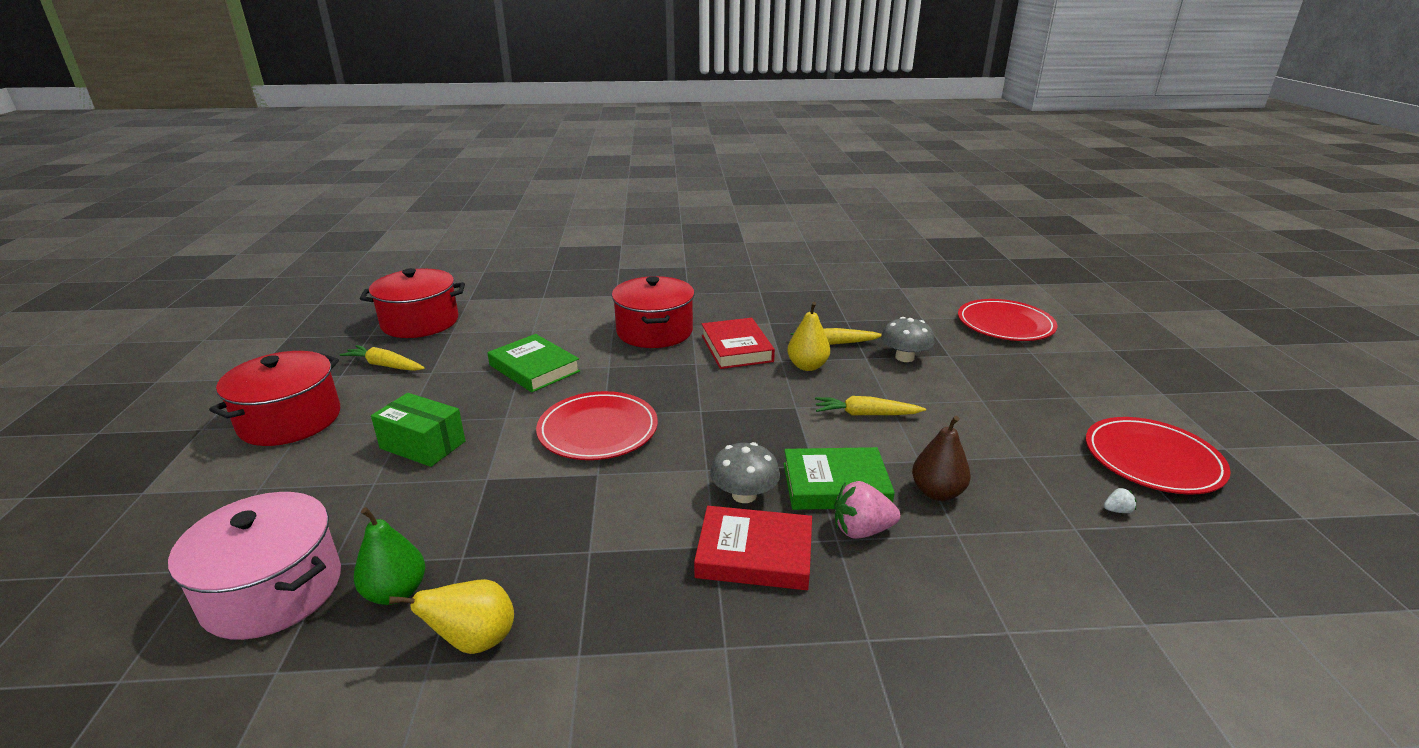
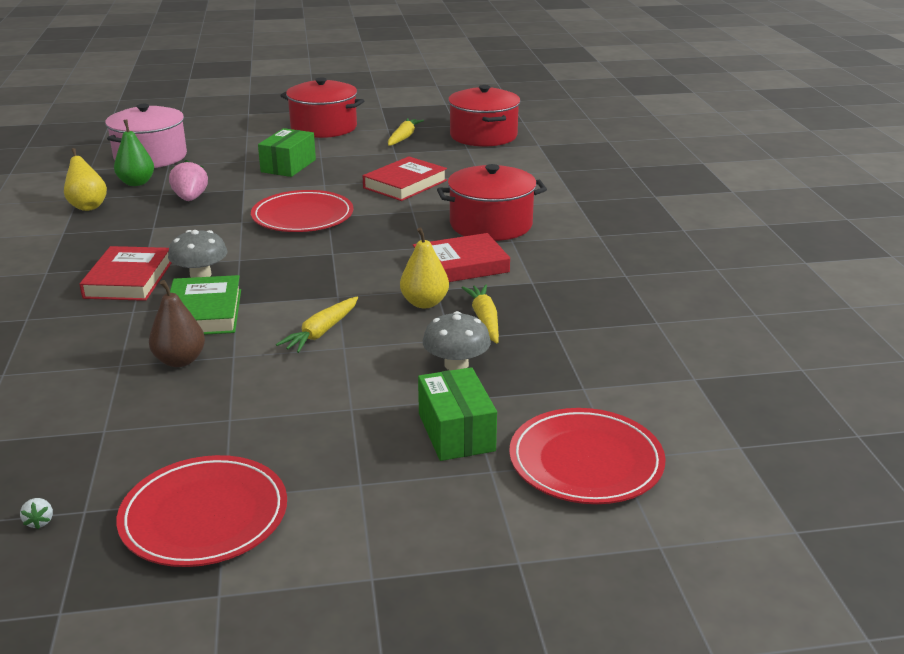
camera: 85 degrees right, 0 degrees up
(534, 368) = (405, 184): green book -> red book
(861, 530) = (140, 321): pink strawberry -> pink strawberry (190, 198)
(865, 414) = (321, 332): yellow carrot -> yellow carrot turned 150 degrees counterclockwise
(994, 361) = (456, 432): none -> green box
(1117, 510) = (120, 463): white strawberry -> white strawberry (39, 522)

